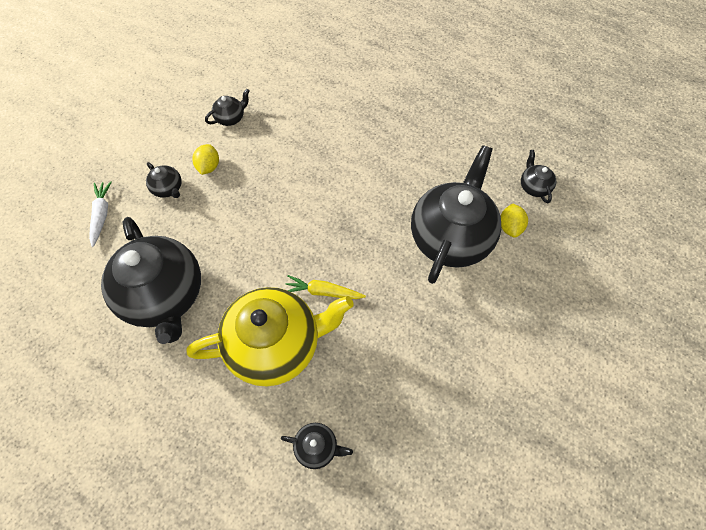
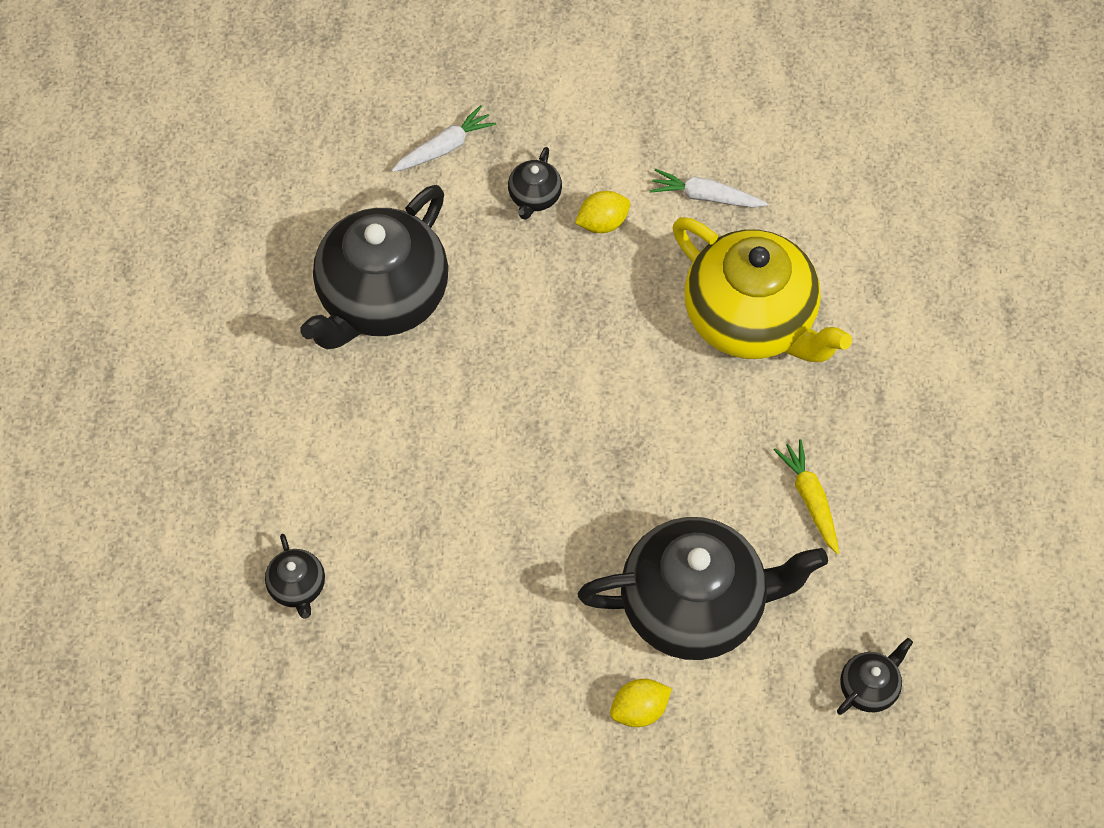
camera: 60 degrees right, 0 degrees up
(231, 118) = (705, 196): black teapot -> white carrot
(276, 344) = (396, 467): yellow teapot -> yellow teapot (751, 319)
(323, 292) = (502, 482): yellow carrot -> yellow carrot (810, 499)
(509, 227) = (767, 681): yellow lemon -> yellow lemon (639, 710)

